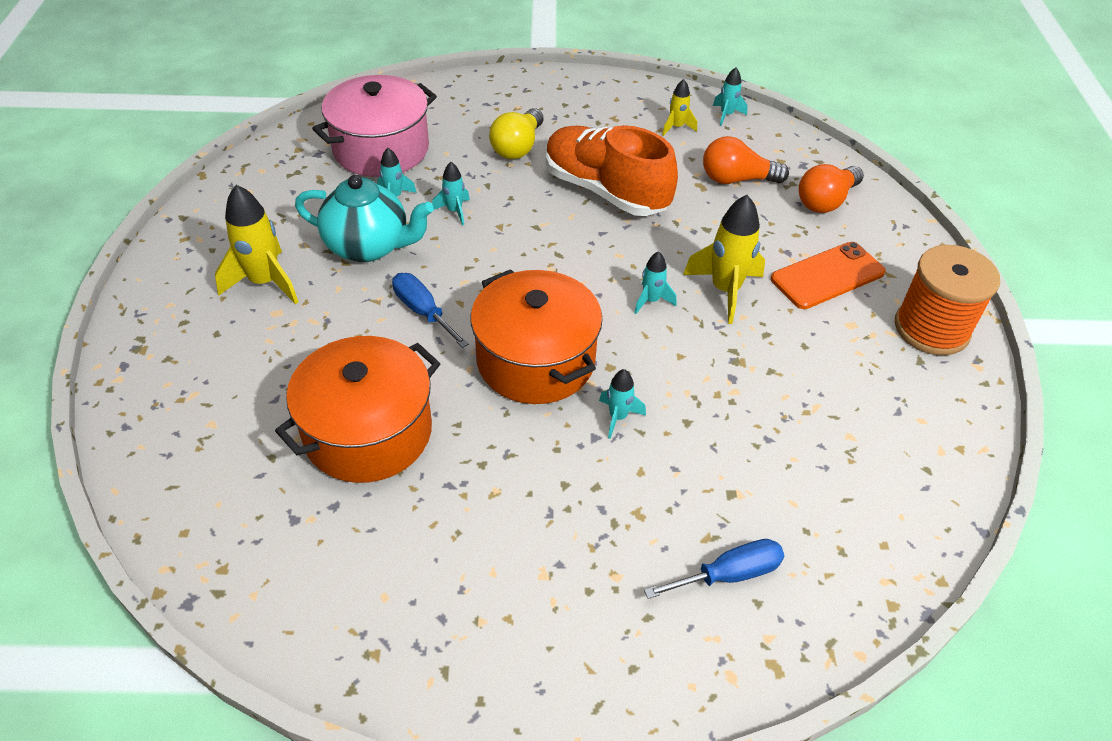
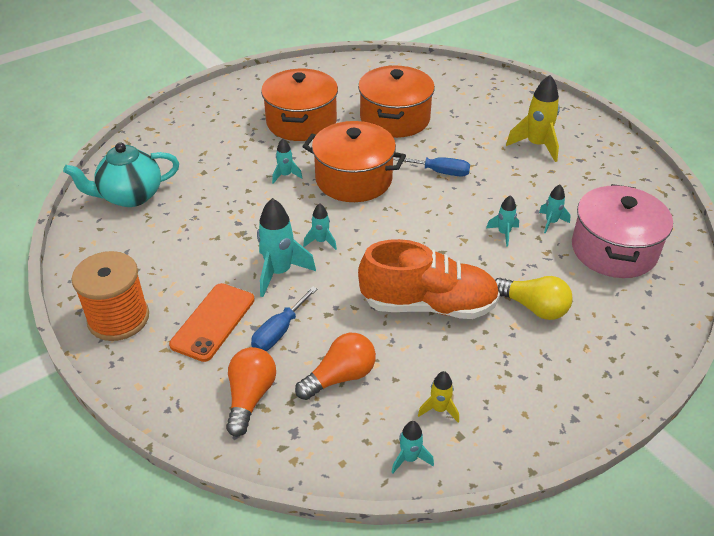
camera: 145 degrees right, 5 degrees down
(369, 246) = (517, 187): turquoise teapot -> turquoise teapot (130, 196)
(507, 513) = (301, 122): none -> orange pot
(518, 147) = (533, 307): yellow light bulb -> yellow light bulb turned 135 degrees clockwise
(725, 290) = (279, 272): yellow rocket -> turquoise rocket
(729, 574) = (186, 145): blue screwdriver -> blue screwdriver (279, 331)

